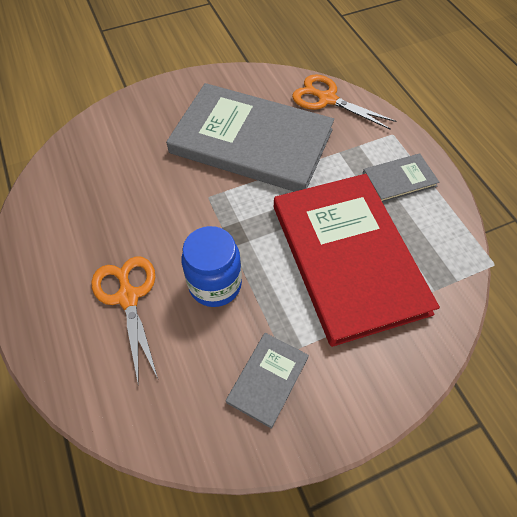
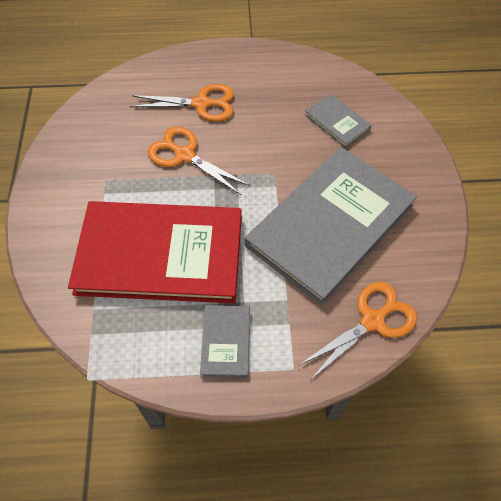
camera: 110 degrees right, 0 degrees up
(215, 284) = (184, 155): blue jar -> orange scissors
(268, 379) = (93, 165): grey book -> grey book (337, 122)

